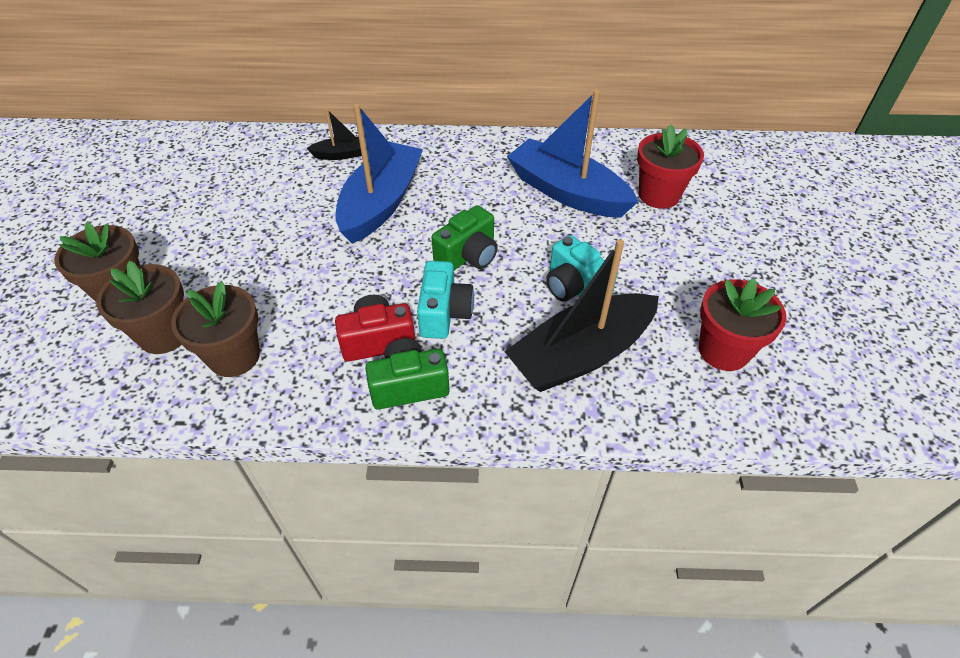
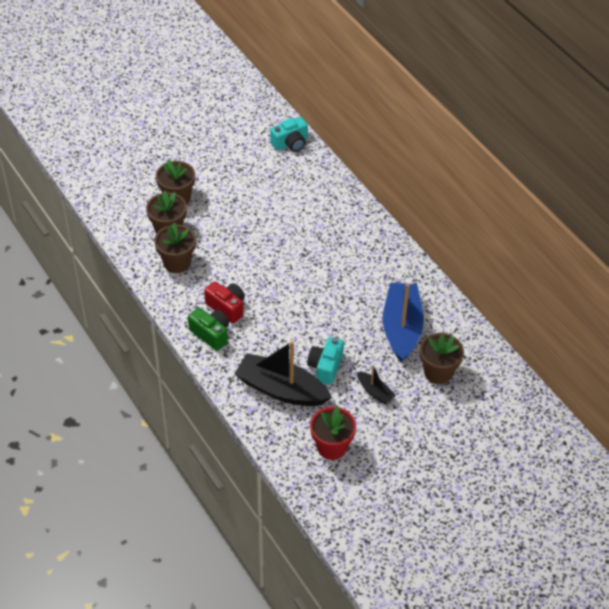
camera: 55 degrees right, 0 degrees up
(342, 154) = (343, 211): black boat -> black boat (375, 392)
(381, 203) = (319, 252): blue boat -> none
(444, 313) = (264, 323): turquoise camera -> turquoise camera (290, 143)
(468, 255) = (311, 311): green camera -> none
(659, 195) = (438, 372): red flower pot -> brown flower pot

